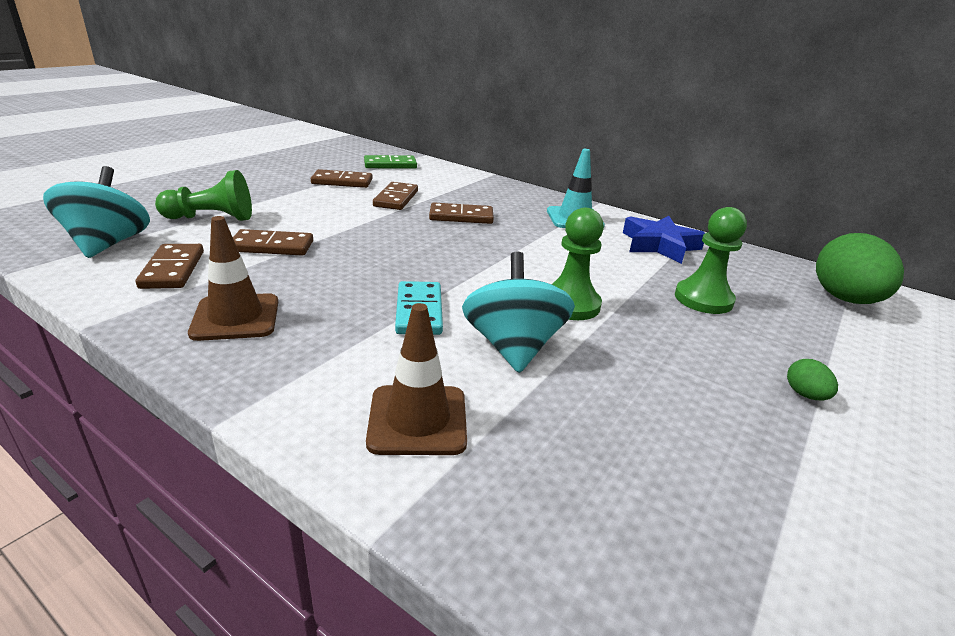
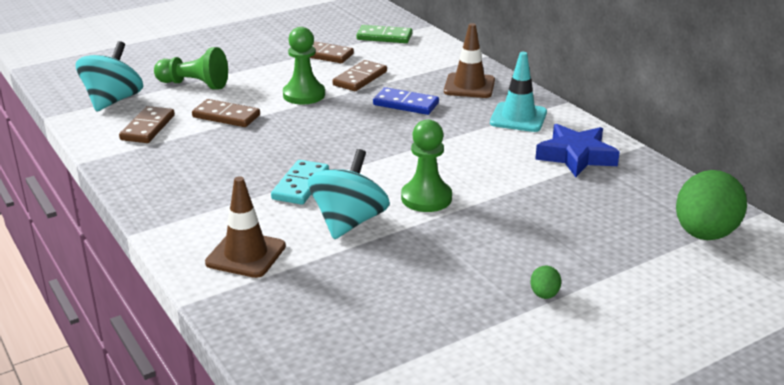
camera: 25 degrees right, 0 degrees up
(236, 317) = (172, 170): brown traffic cone -> brown traffic cone (469, 86)
(461, 217) = (405, 104): brown domino -> blue domino
(703, 299) = (554, 212): green pawn -> green pawn (304, 95)

